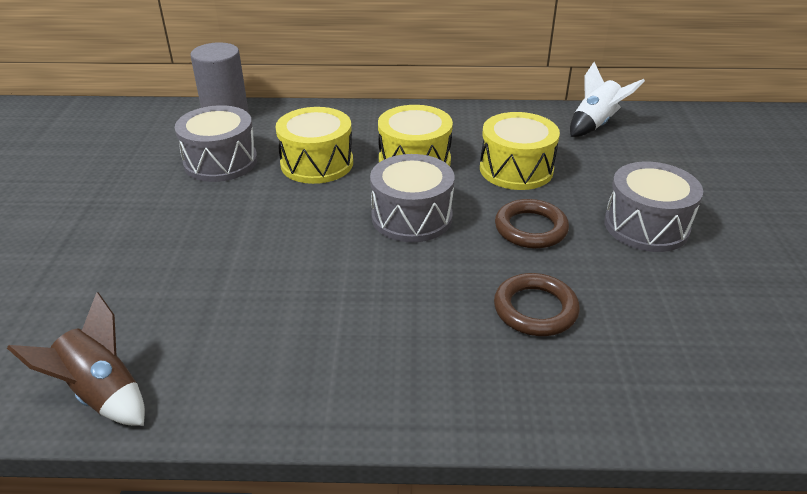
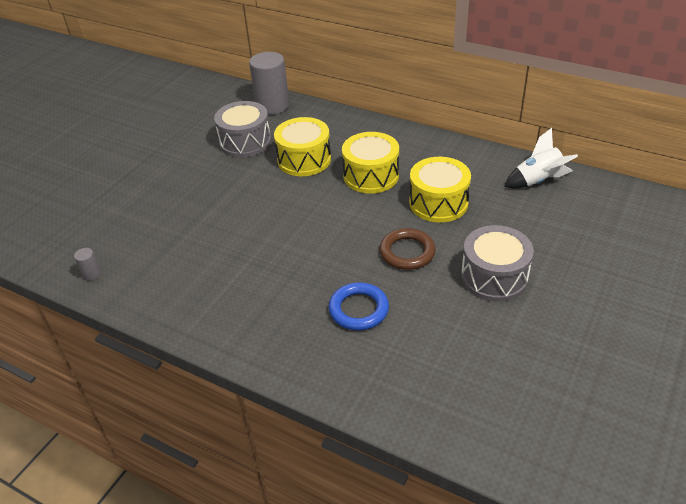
camera: 30 degrees right, 5 degrees up
(101, 393) = (91, 274): brown rocket -> grey cylinder
(411, 217) = (334, 219): grey drum -> none
(535, 309) = (358, 309): brown ring -> blue ring

